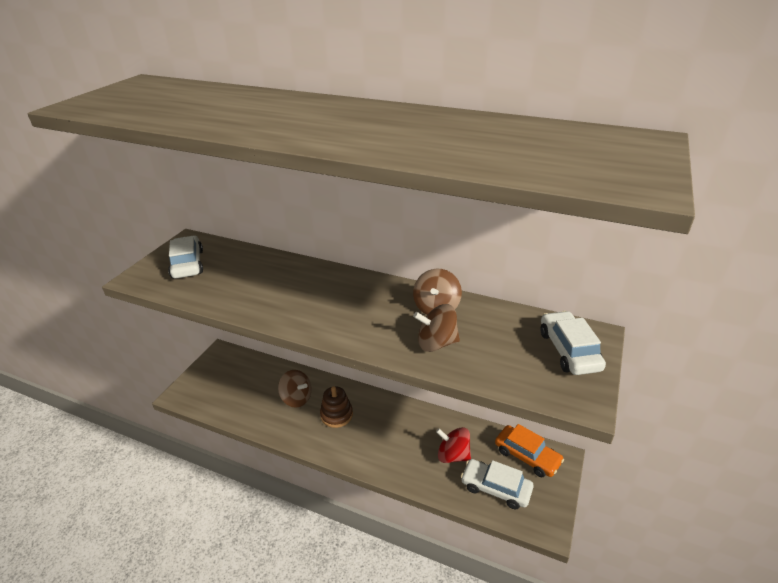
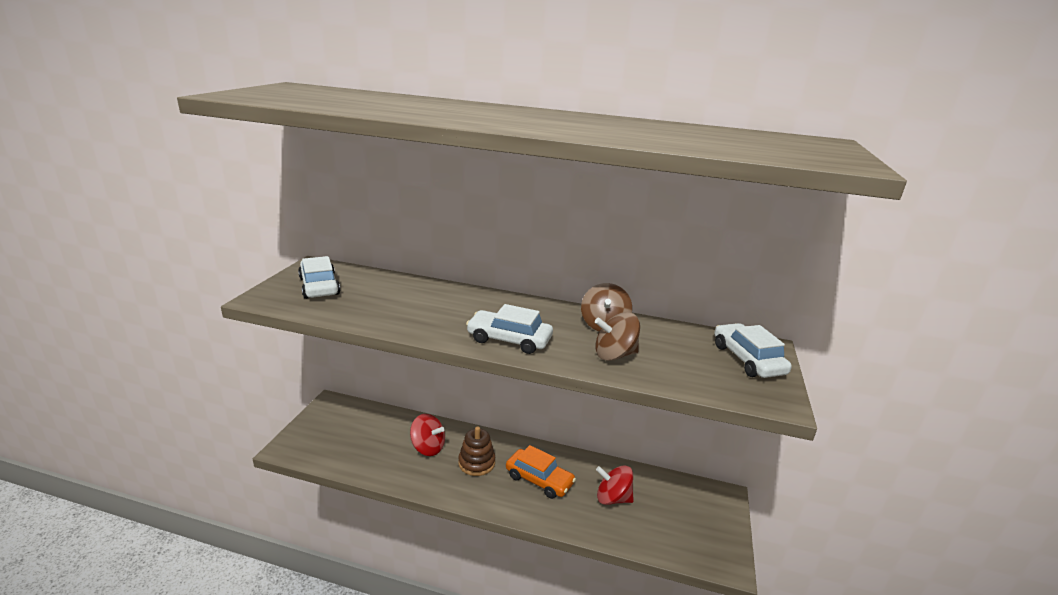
camera: 10 degrees left, 10 degrees down
(296, 398) = (428, 447): brown spinning top -> red spinning top
(495, 488) = (665, 529): white car -> white car (509, 339)
(527, 456) = (690, 495): orange car -> orange car (539, 479)

